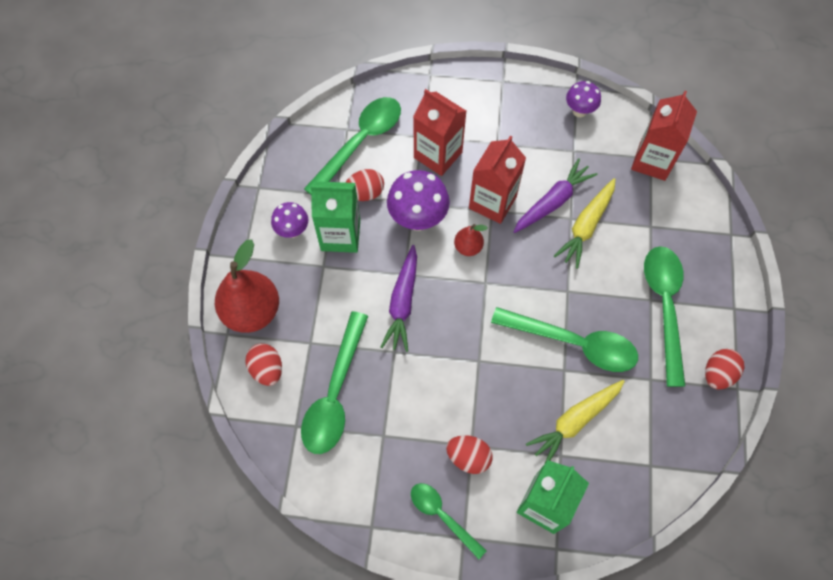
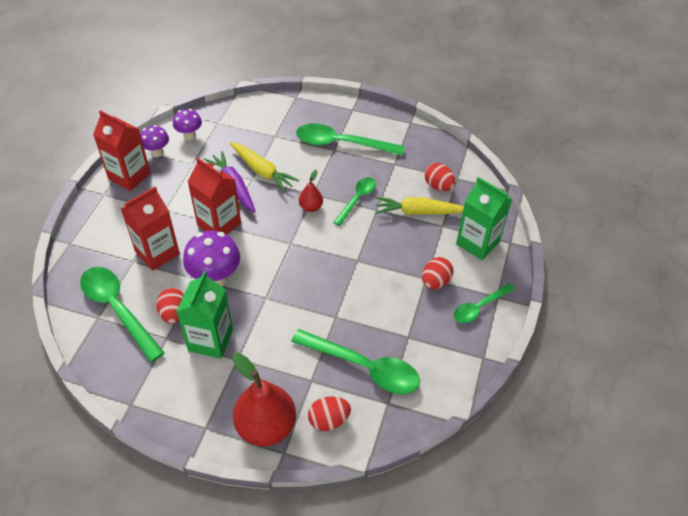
camera: 80 degrees left, 15 degrees down
(293, 230) = (191, 379): purple mushroom -> purple mushroom (189, 136)
(402, 302) = (292, 303): purple carrot -> none
(468, 247) = (255, 248): red pear -> red pear (311, 207)
(574, 343) = (357, 199): green spoon -> green spoon, size x0.59
(575, 421) = (418, 212): yellow carrot -> yellow carrot turned 120 degrees clockwise
(652, 161) = (221, 122): red carton -> red carton (129, 176)
(718, 374) = (398, 129): red egg -> red egg (438, 186)

